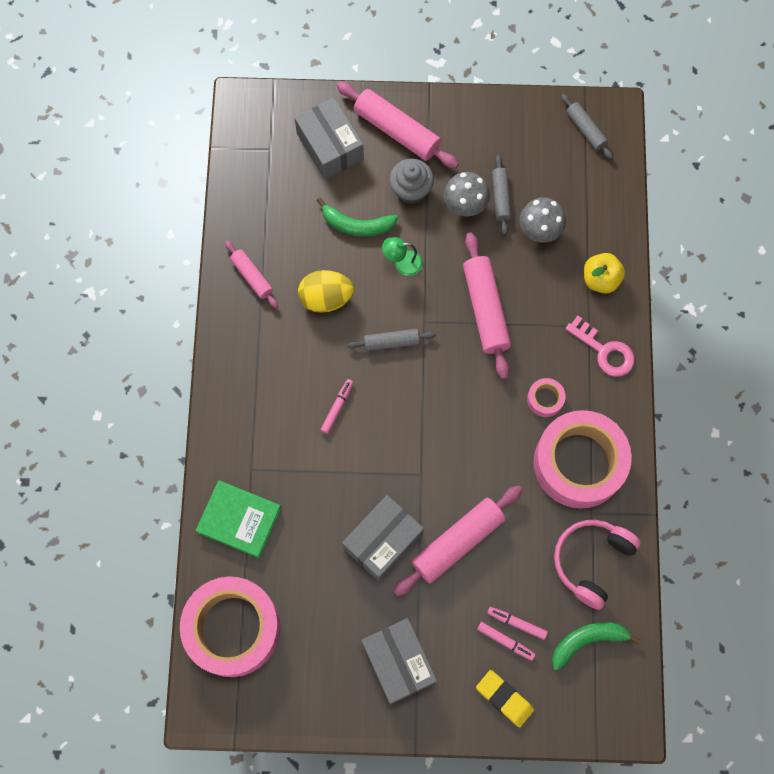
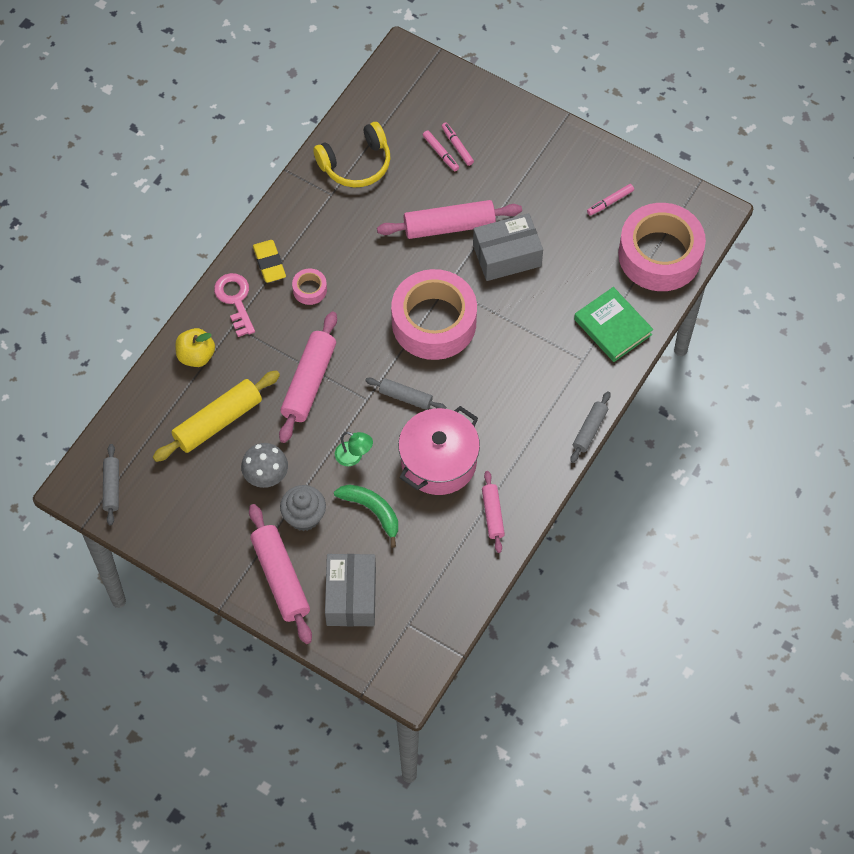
camera: 150 degrees left, 10 degrees down
(326, 298) = (438, 462): yellow egg -> pink pot
(337, 407) = (483, 369): pink marker -> pink marker (610, 202)
(398, 662) = (545, 172): grey box -> none
(500, 197) = (230, 467): grey rolling pin -> grey rolling pin (589, 430)
(504, 698) = (482, 113): yellow eraser -> yellow eraser (269, 263)
(539, 231) = (217, 421): grey mushroom -> yellow rolling pin
(579, 463) = (316, 232): pink tape -> pink tape (434, 322)
(587, 641) = (396, 117): green banana -> none
(591, 561) = (356, 164): pink headphones -> yellow headphones

